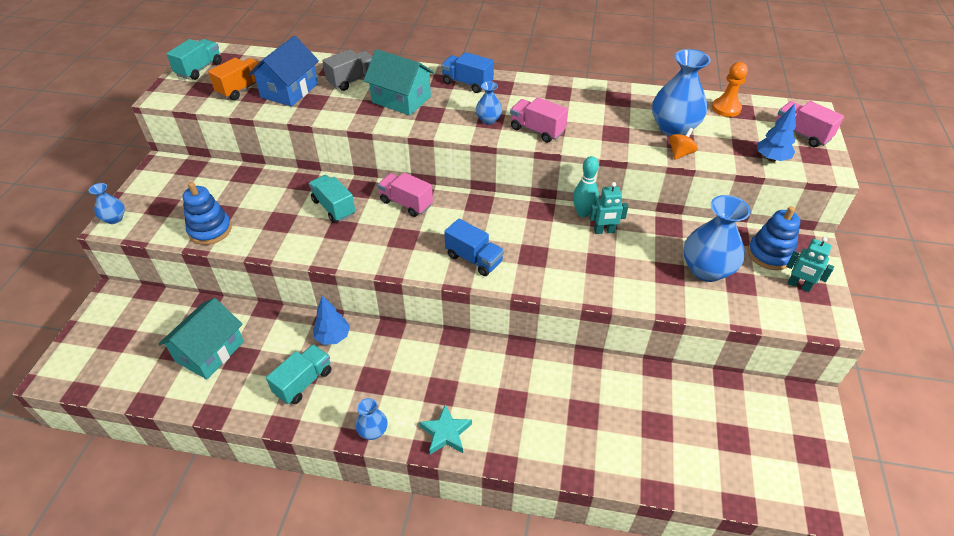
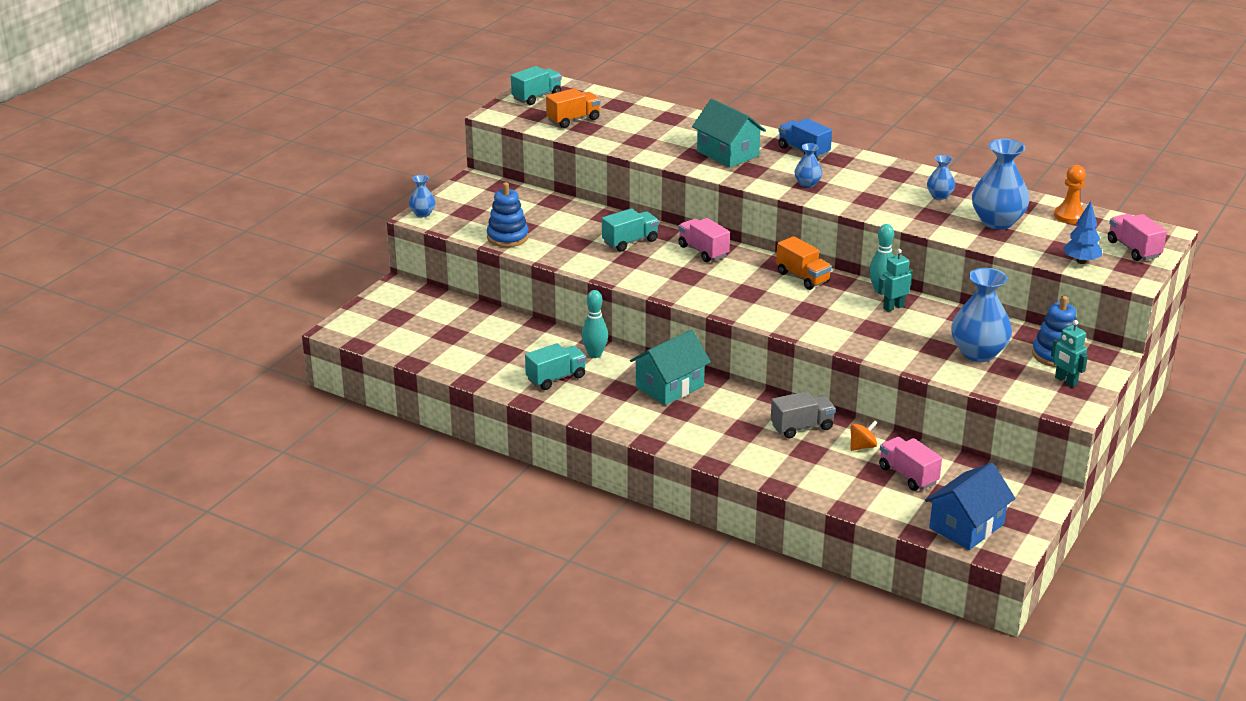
camera: 20 degrees right, 15 degrees down
(210, 351) = (477, 341): turquoise house -> turquoise house (669, 386)
(289, 90) = (619, 128): blue house -> blue house (966, 526)
(333, 208) = (630, 242): turquoise truck -> turquoise truck turned 75 degrees clockwise
(333, 337) = (595, 354): blue tree -> turquoise bowling pin
(352, 80) = (686, 130): grey truck -> grey truck (802, 427)
(373, 431) = (606, 421): blue vase -> blue vase (939, 196)
(446, 433) = (672, 436): turquoise star -> none
(474, 259) = (749, 302): blue truck -> none
(508, 214) = (803, 277): none -> orange truck
(537, 130) = (851, 200): pink truck -> pink truck (908, 475)
(604, 231) = (893, 307): turquoise robot -> turquoise robot turned 135 degrees clockwise
(680, 153) = (987, 241): orange spinning top -> orange spinning top (862, 446)

